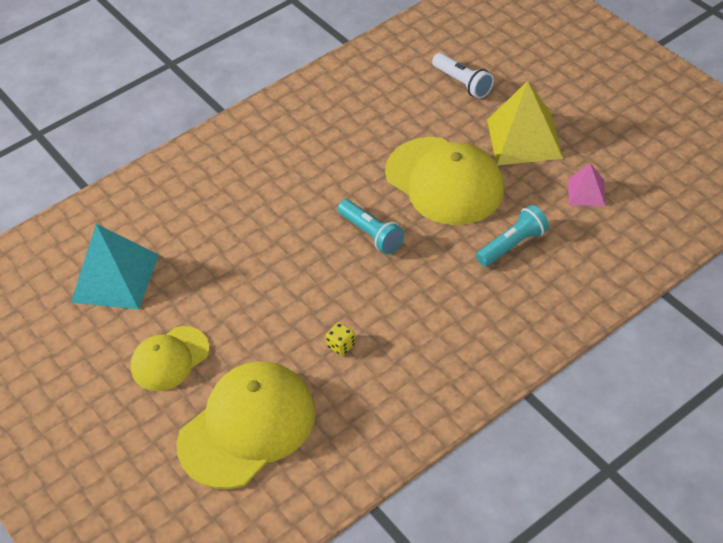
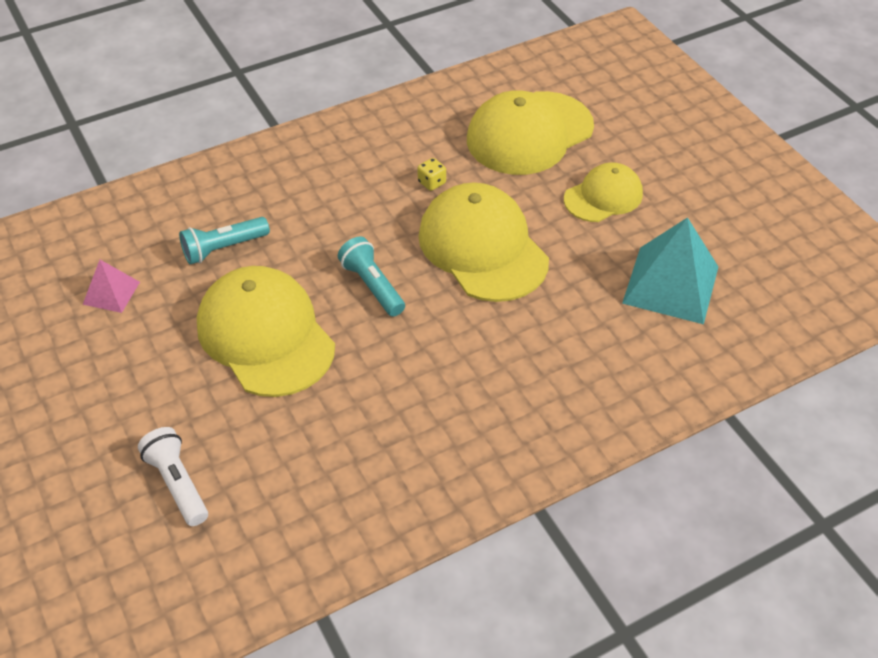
camera: 175 degrees left, 0 degrees up
(282, 285) = (482, 247): none -> yellow cap
(524, 138) = (142, 376): yellow pyramid -> none

